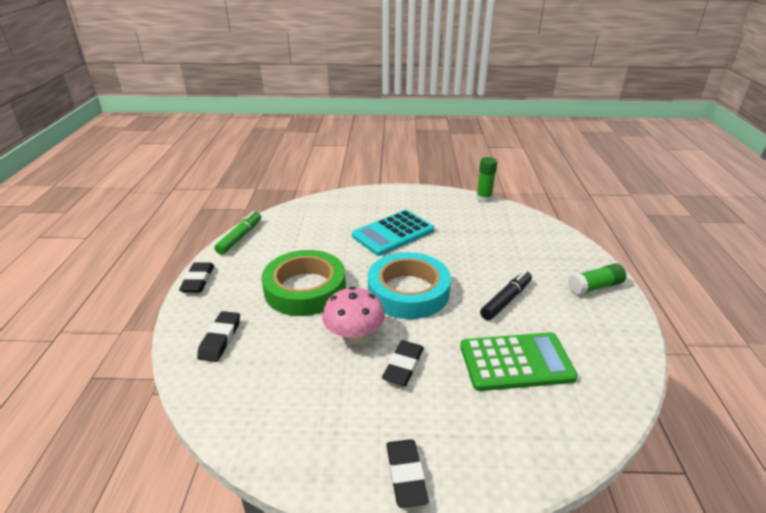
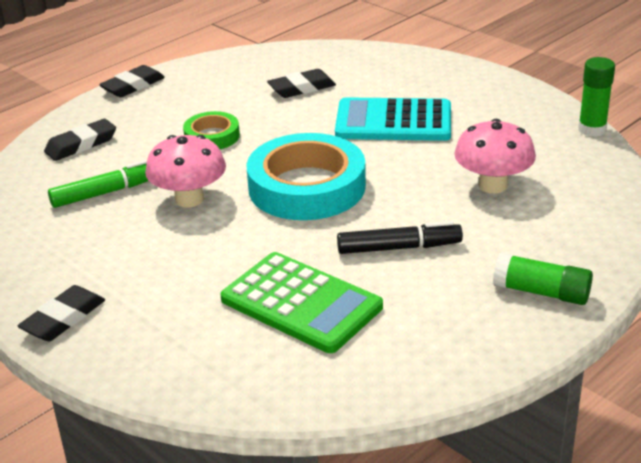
camera: 45 degrees right, 0 degrees up
(240, 237) = (227, 59): green marker -> green marker (107, 192)
(305, 288) = (212, 136): green tape -> green tape, size x0.51
(403, 366) = (191, 246): black eraser -> black eraser (302, 88)
(490, 244) = (492, 185): none -> pink mushroom

